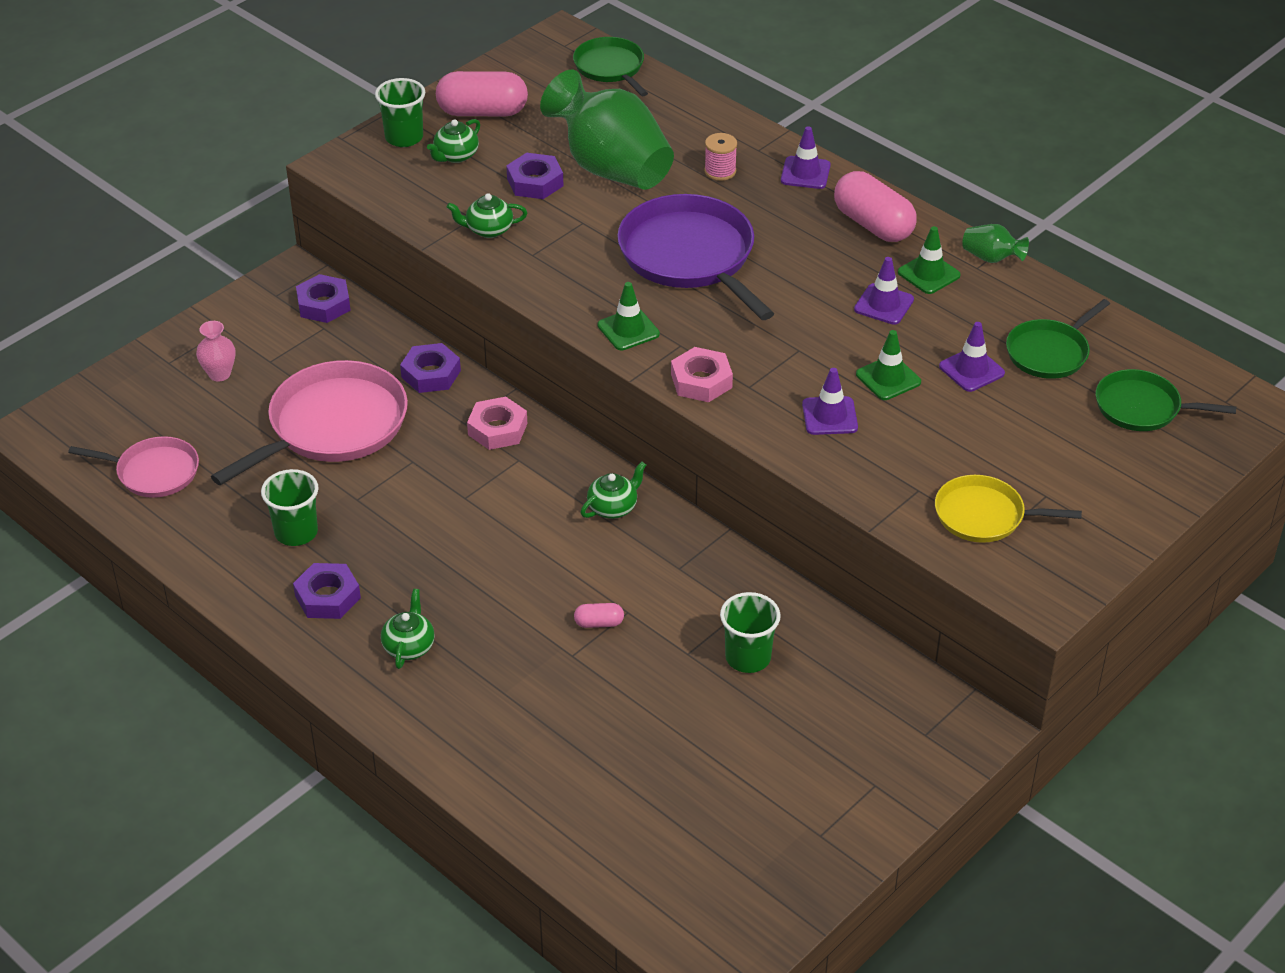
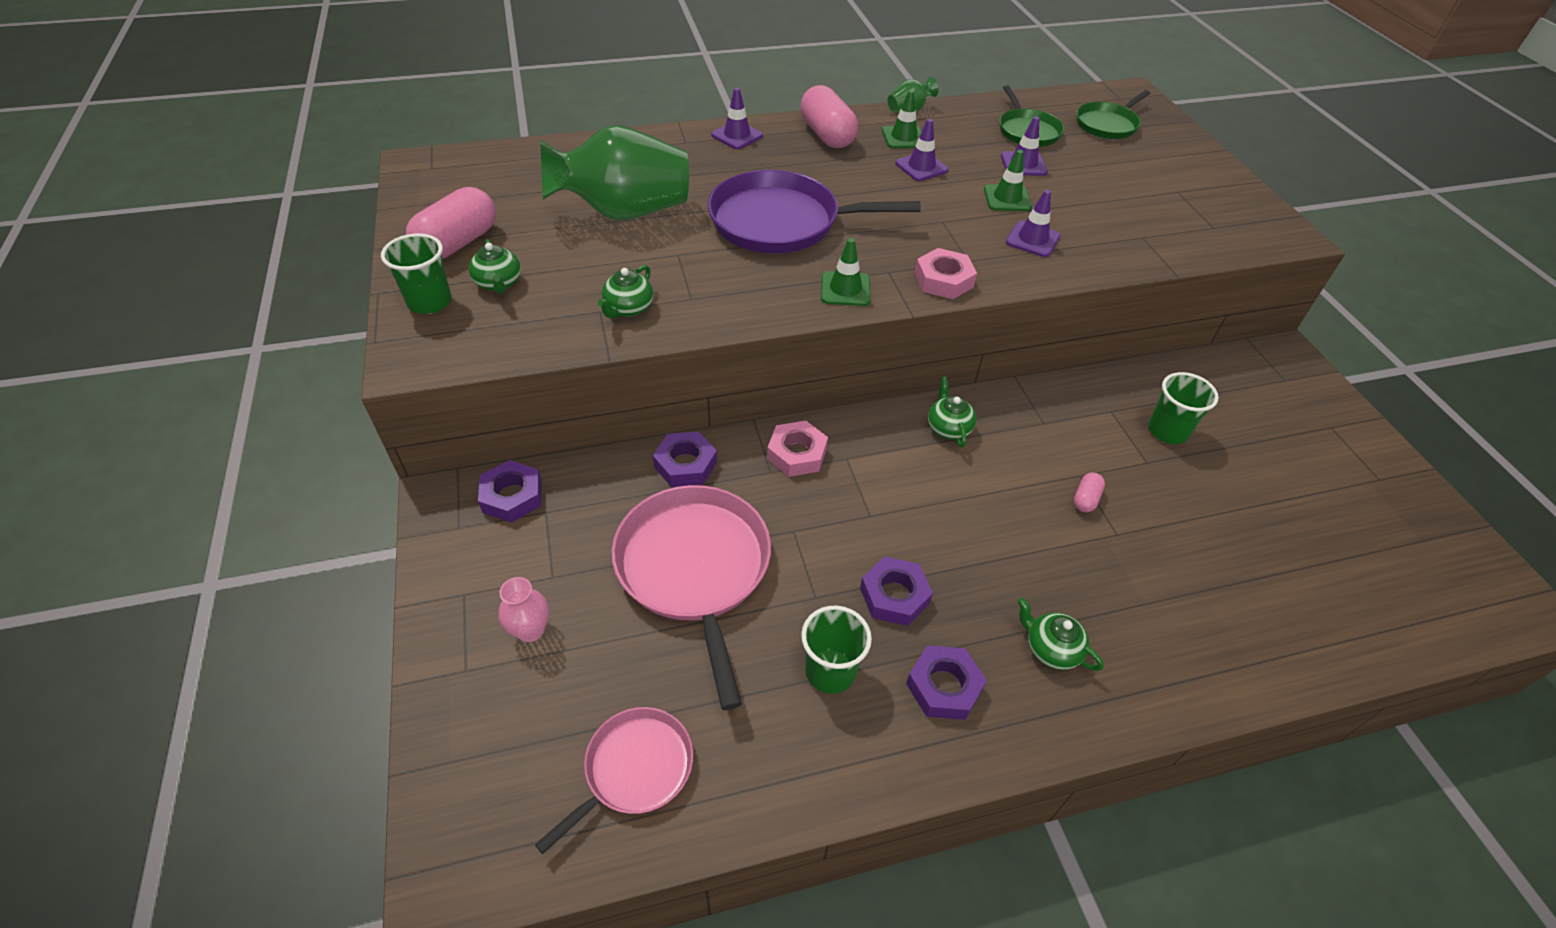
camera: 60 degrees left, 5 degrees up
(535, 182) = (593, 256): purple nut -> purple nut (894, 596)
(610, 68) = (494, 159): green pan -> none
(720, 171) = (691, 167): pink spool -> none
(873, 225) = (827, 135): pink capsule -> pink capsule turned 75 degrees clockwise
(984, 516) = (1187, 222): yellow pan -> none

